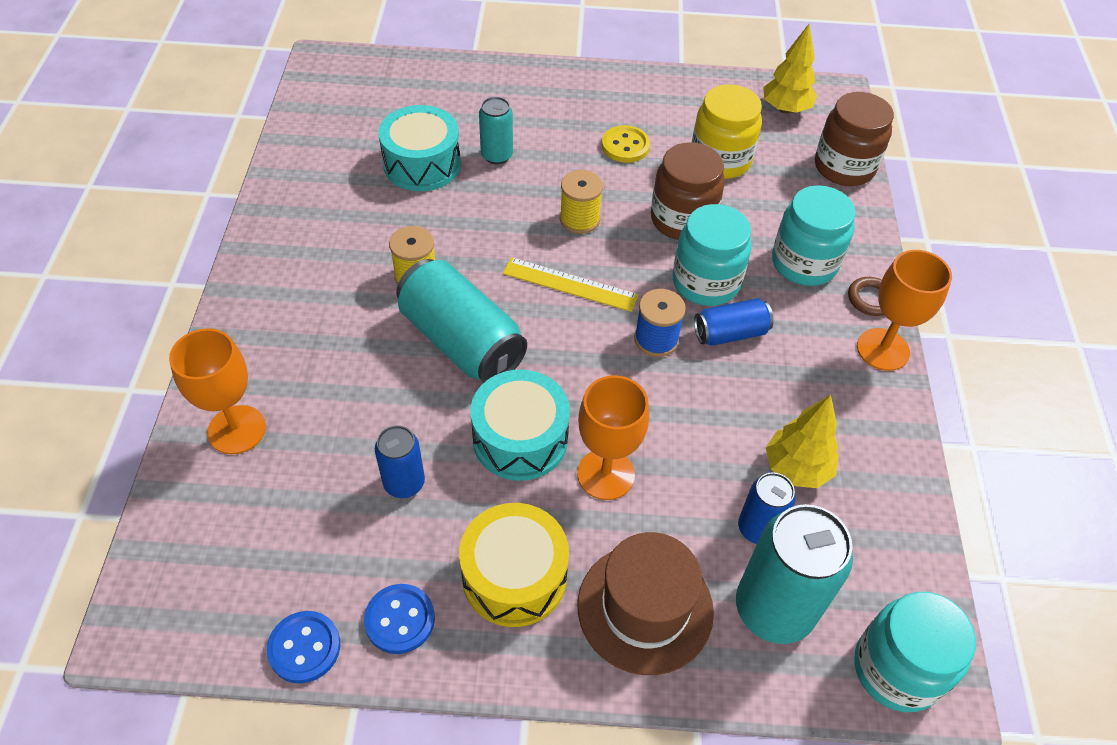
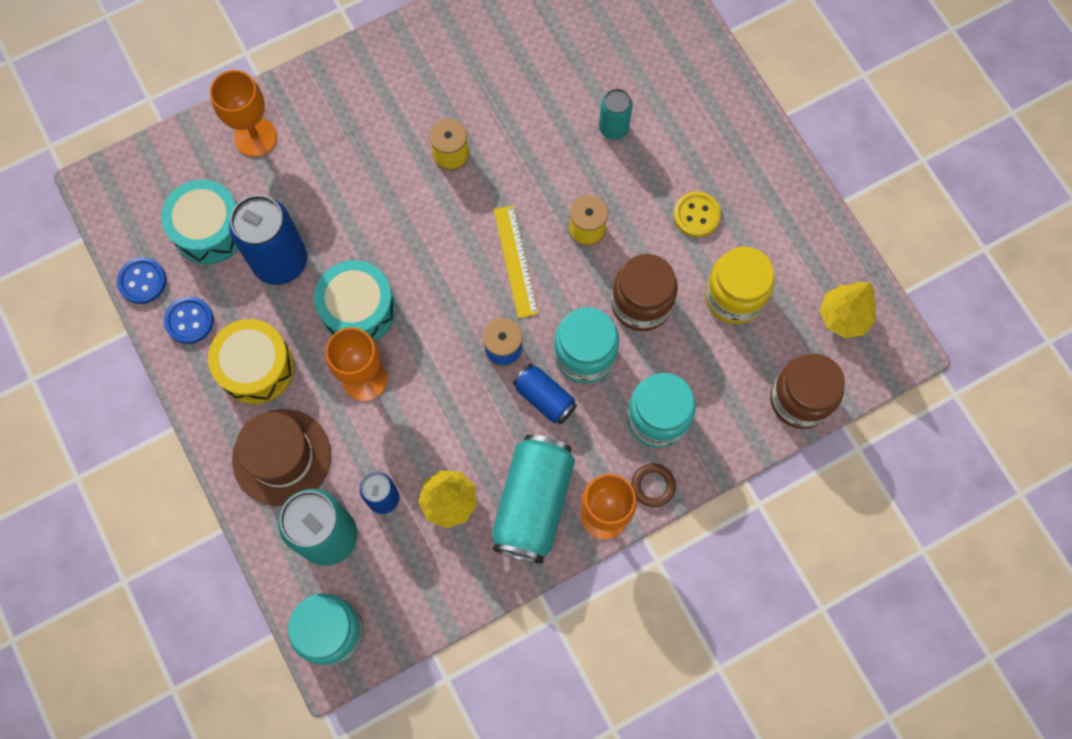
camera: 60 degrees right, 20 degrees up
(404, 483) = (280, 261): blue can -> blue can, size x1.83
(422, 164) = (564, 83): turquoise drum -> turquoise drum (209, 230)
(461, 341) = (414, 222): turquoise can -> turquoise can (533, 503)

